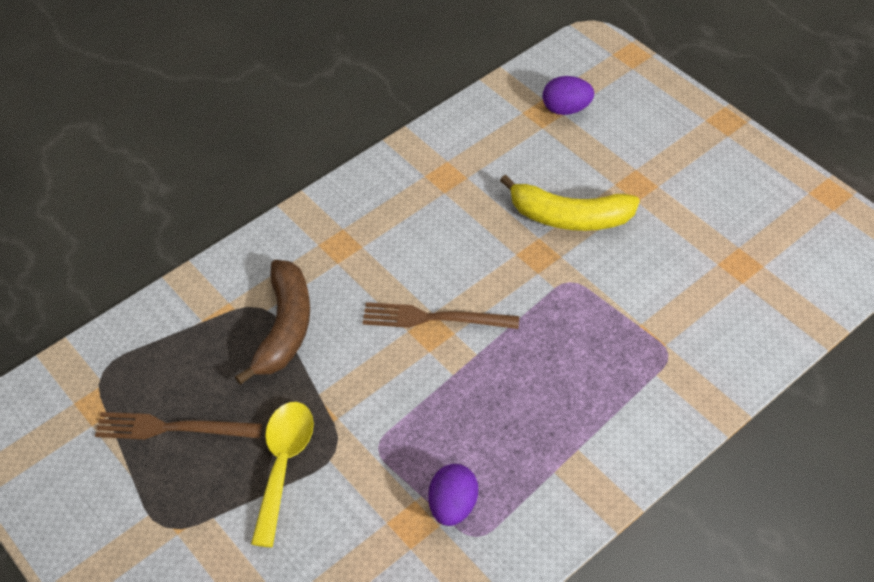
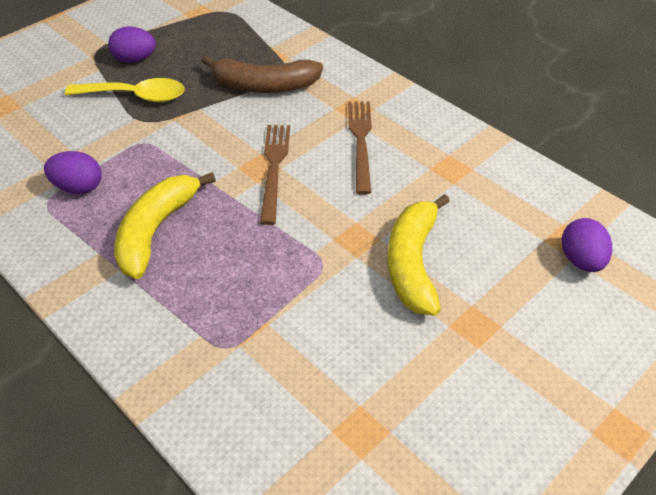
camera: 85 degrees right, 5 degrees down
(172, 428) = (175, 44): brown fork -> brown fork (360, 142)
(199, 474) = (135, 59): none -> purple egg
(524, 421) = (156, 230): none -> yellow banana

